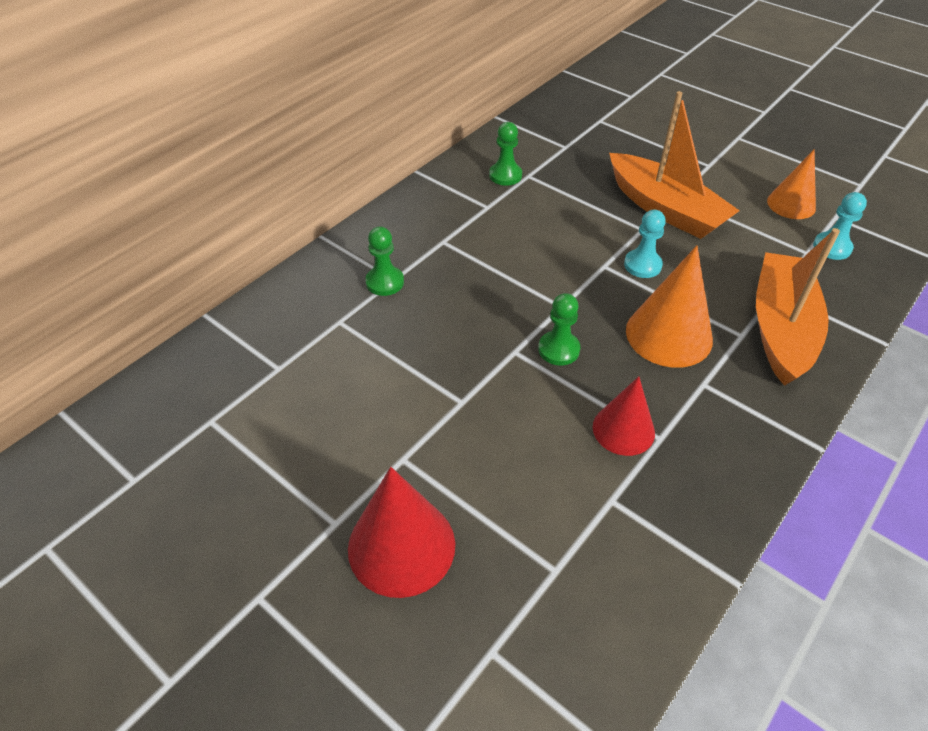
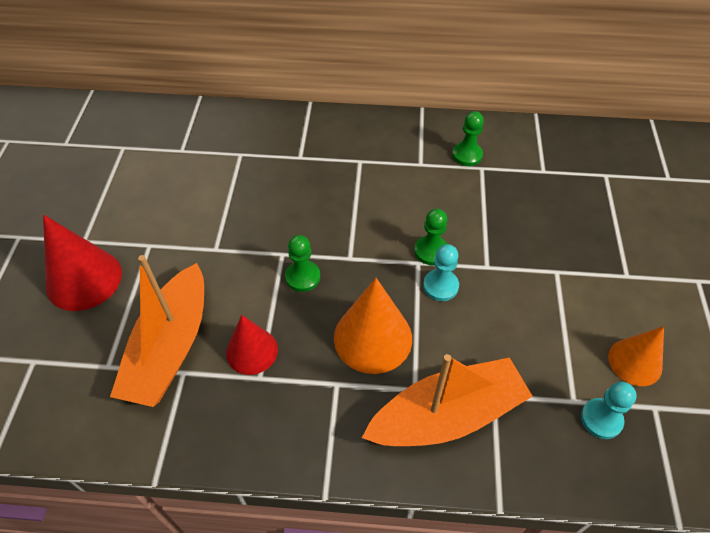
camera: 55 degrees right, 5 degrees up
(385, 282) = (293, 154): green pawn -> green pawn (431, 251)
(665, 209) = (528, 270): orange boat -> orange boat (170, 347)

